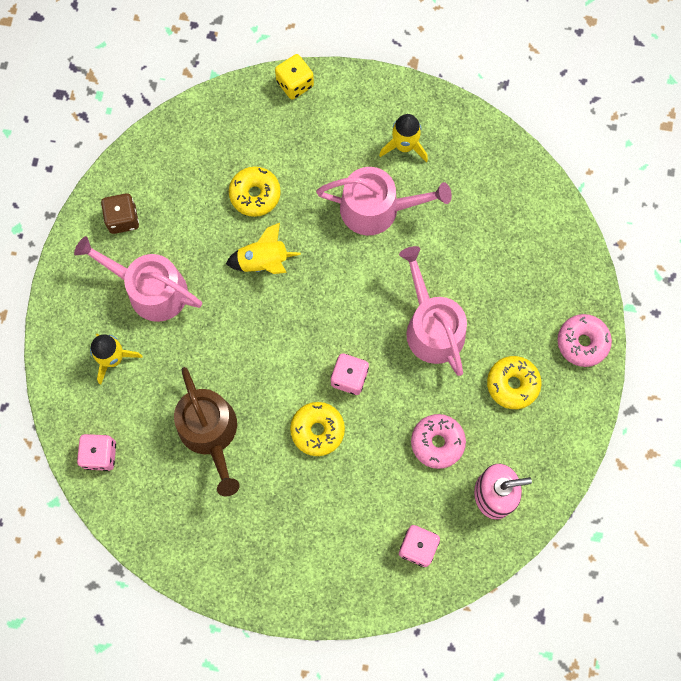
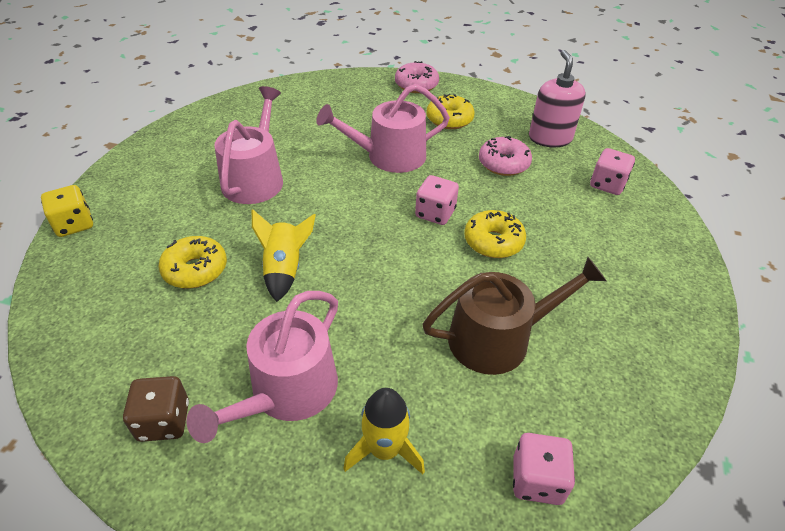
camera: 85 degrees left, 30 degrees down
(404, 146) = (196, 155): yellow rocket -> none

